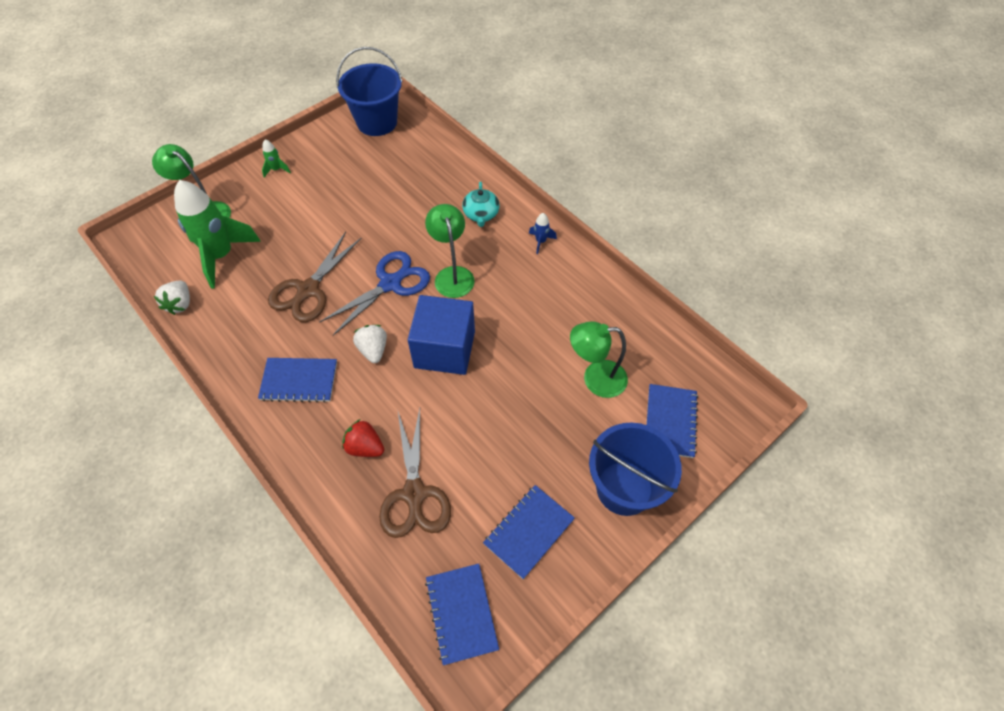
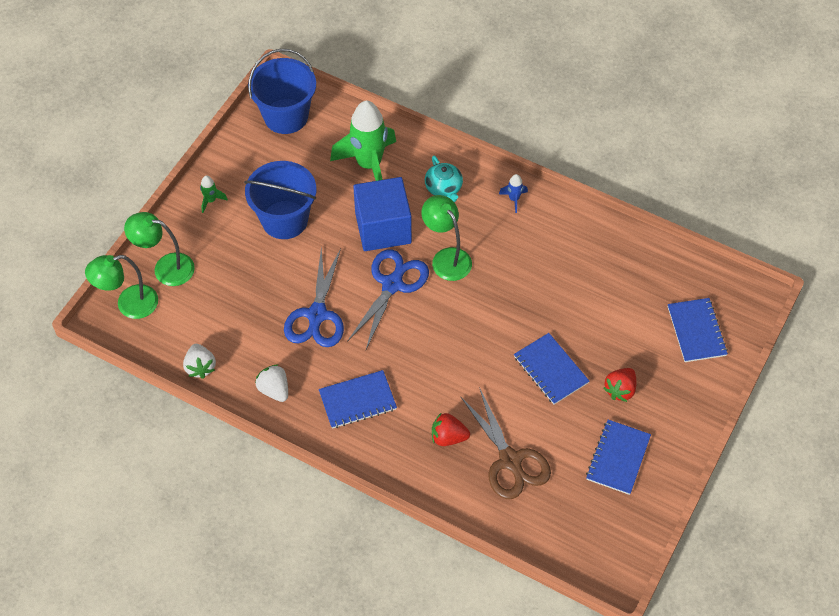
camera: 20 degrees left, 0 degrees up
(221, 256) = (211, 307): green rocket -> green rocket (369, 165)
(308, 290) = (317, 315): brown scissors -> blue scissors
(373, 350) = (410, 351): white strawberry -> white strawberry (274, 390)
(444, 349) = (474, 330): blue cube -> blue cube (383, 228)
(461, 613) = (593, 536): blue notebook -> blue notebook (550, 370)
(563, 457) = (620, 390): none -> red strawberry
(595, 379) = (619, 314): green lamp -> green lamp (129, 304)
(624, 488) = (680, 398): blue bucket -> blue bucket (284, 220)

